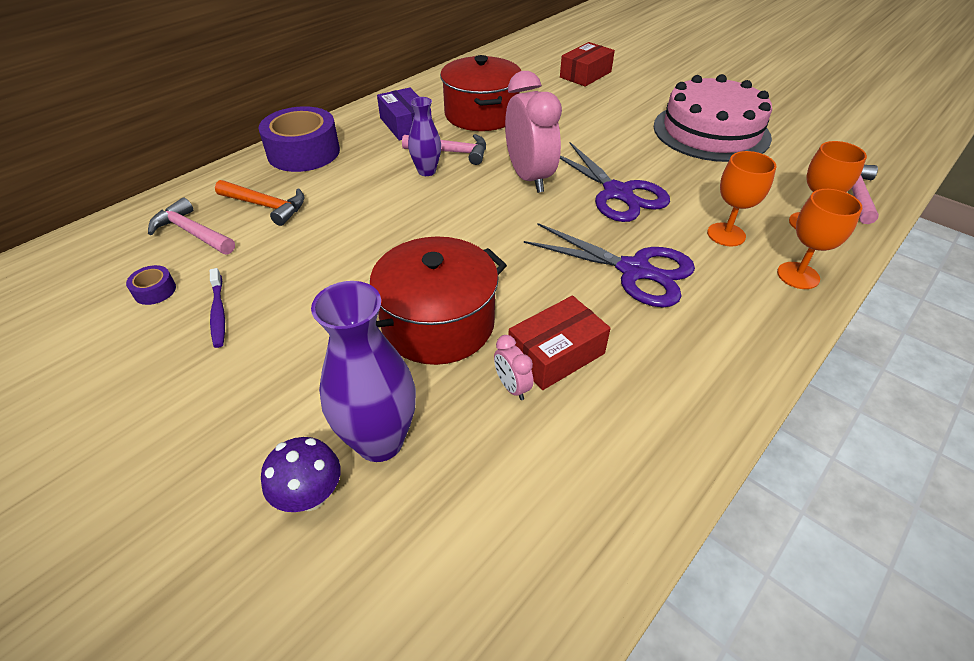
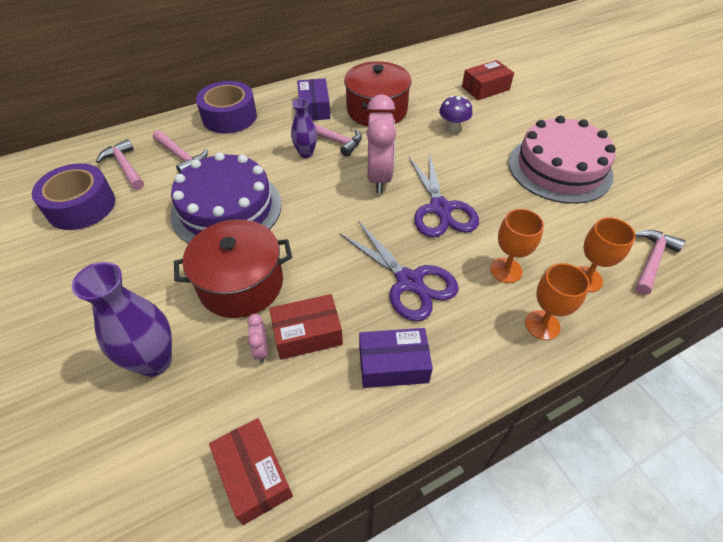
camera: 20 degrees right, 5 degrees up
(155, 291) = (81, 206): purple tape -> purple tape, size x2.38
(218, 313) = (109, 234): purple toothbrush -> none
(266, 206) = (181, 157): orange hammer -> pink hammer
(310, 496) = (94, 385): purple mushroom -> purple mushroom (453, 128)
(365, 248) = (226, 208): none -> purple cake
(597, 527) = (254, 475): none -> red box
(675, 357) = (393, 365): none -> purple box

